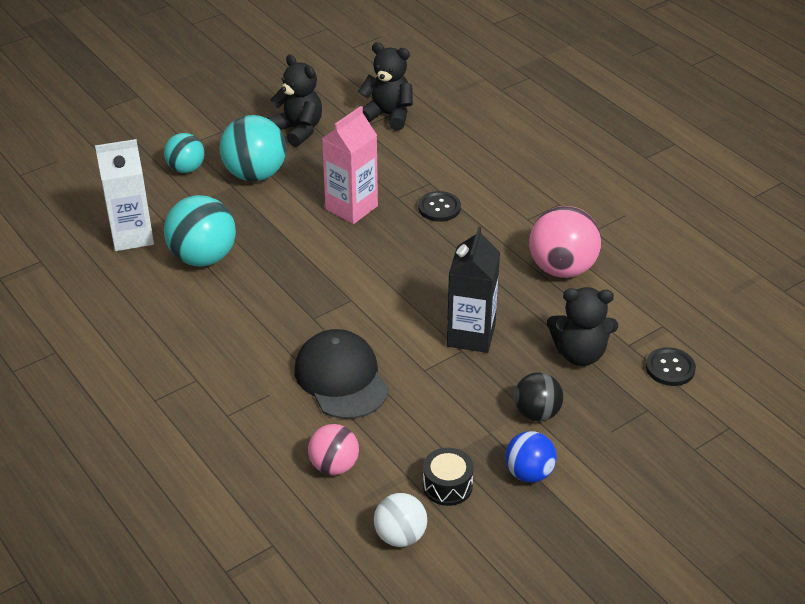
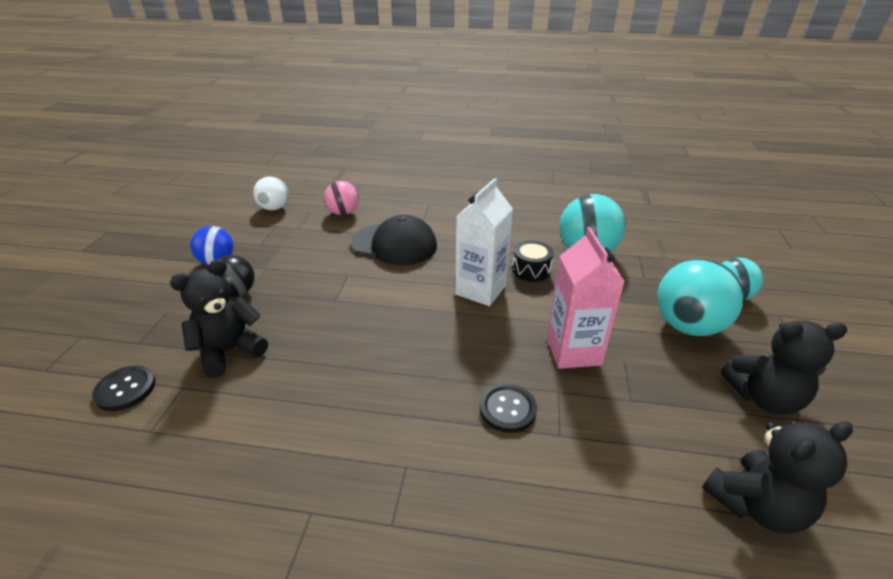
camera: 135 degrees right, 5 degrees down
(132, 236) = (646, 238): white carton -> white carton (480, 290)
(447, 486) = (267, 234): black drum -> black drum (531, 270)
(471, 335) = (337, 313): black carton -> none
(562, 269) = (309, 426): pink ball -> none

